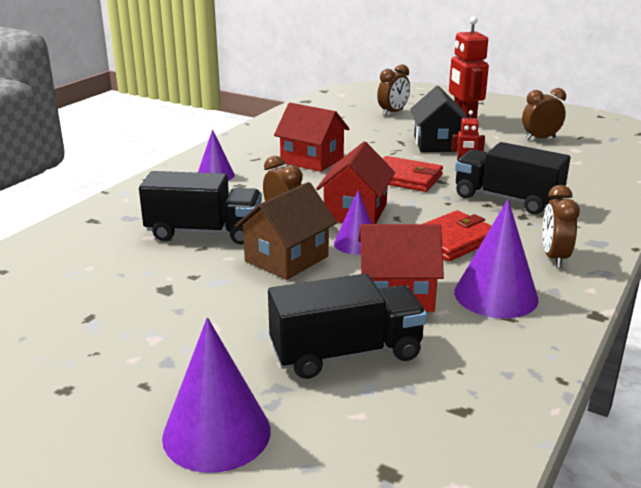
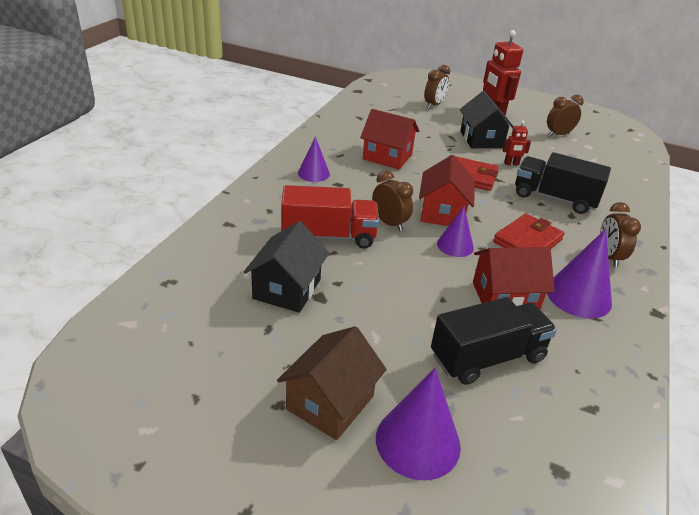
camera: 10 degrees left, 10 degrees up
(130, 281) = (287, 289): none -> black house
(204, 232) = (328, 236): black truck -> red truck
(286, 259) = (406, 263): brown house -> brown house (330, 402)

